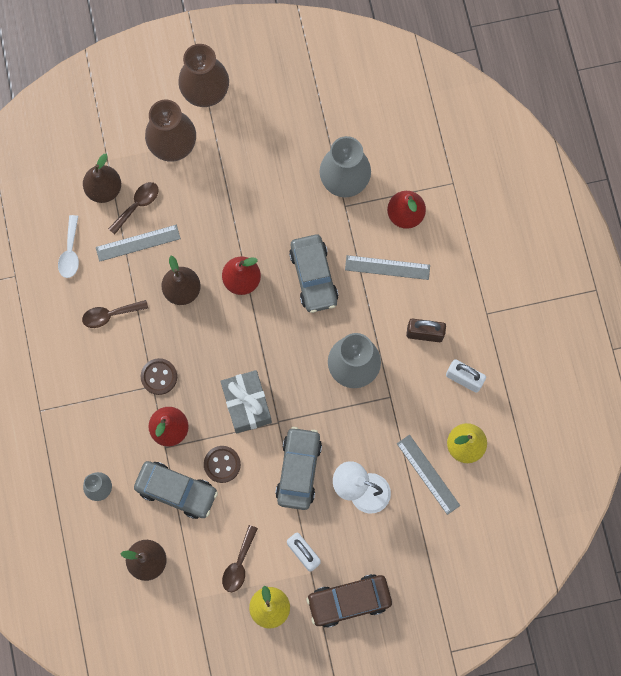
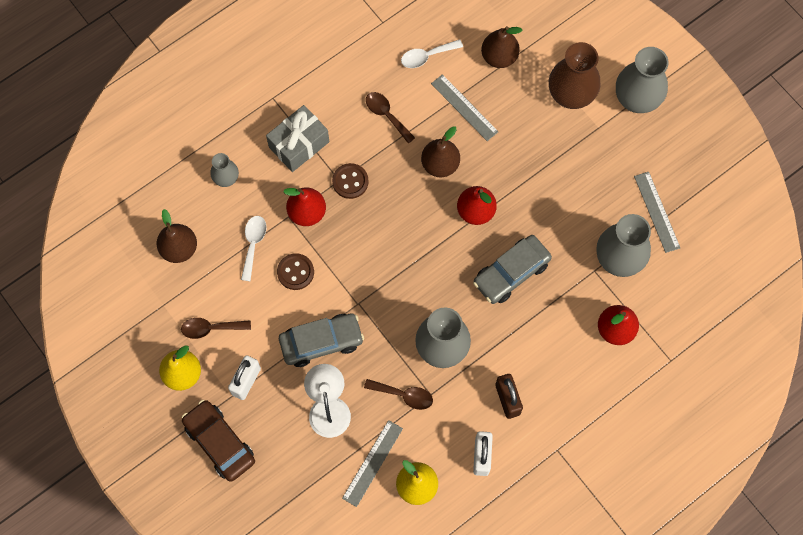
camera: 65 degrees right, 5 degrees down
(137, 205) = (499, 91): brown spoon -> brown spoon (404, 395)
(176, 491) = (253, 244): grey car -> white spoon
(205, 92) = (636, 99): brown vase -> grey vase
(246, 404) = (361, 268): grey gift -> grey gift (299, 144)
(387, 267) = (555, 336): grey ruler -> grey ruler (657, 212)

